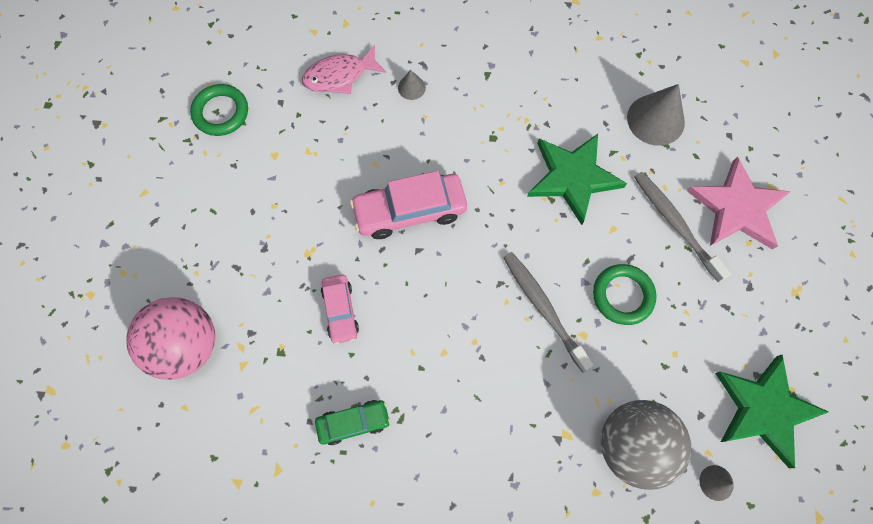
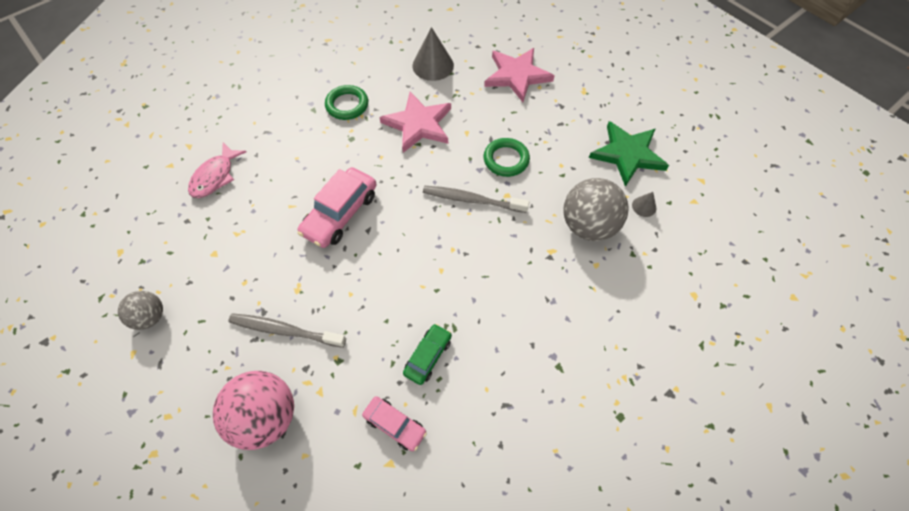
camera: 45 degrees left, 10 degrees down
(181, 171) = (150, 317): none -> grey ball
(221, 112) = (146, 259): green ring -> green ring (347, 105)
(340, 311) = (353, 303): pink car -> pink car (395, 425)
(411, 87) = (272, 149): grey cone -> none
(572, 177) = (418, 124): green star -> pink star
(676, 224) = (496, 106): grey toothbrush -> grey toothbrush (285, 330)

